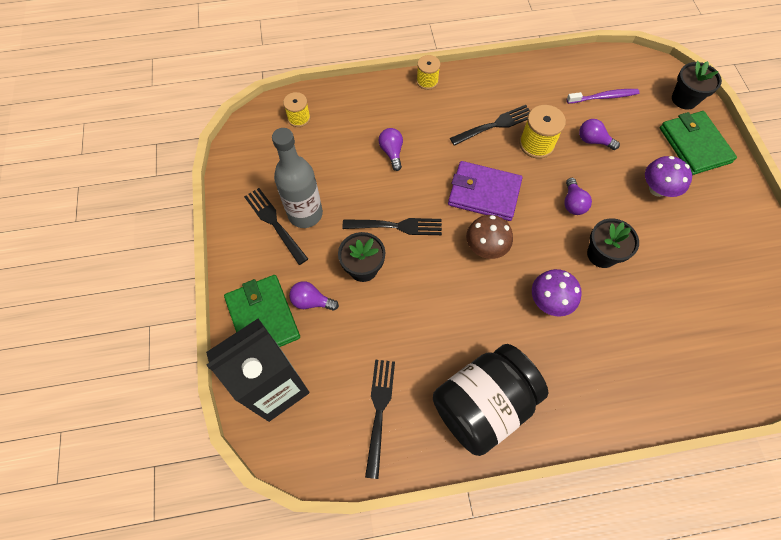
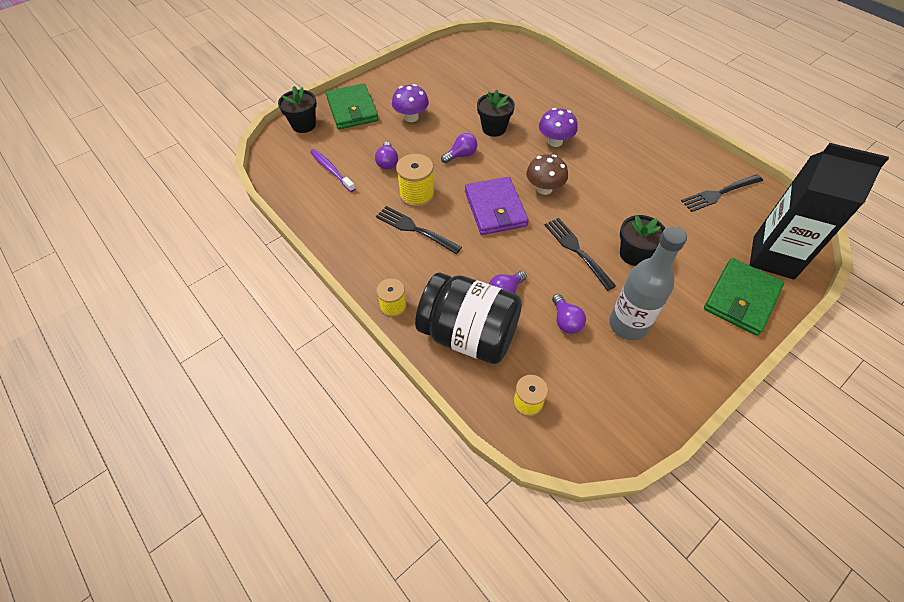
camera: 120 degrees left, 10 degrees down
(275, 223) = (660, 344): black fork -> none
(311, 301) = (694, 273): purple light bulb -> purple light bulb (565, 321)
(483, 404) = (657, 147): black jar -> black jar (469, 335)
(694, 145) = (352, 109): green wallet -> green wallet turned 60 degrees counterclockwise

